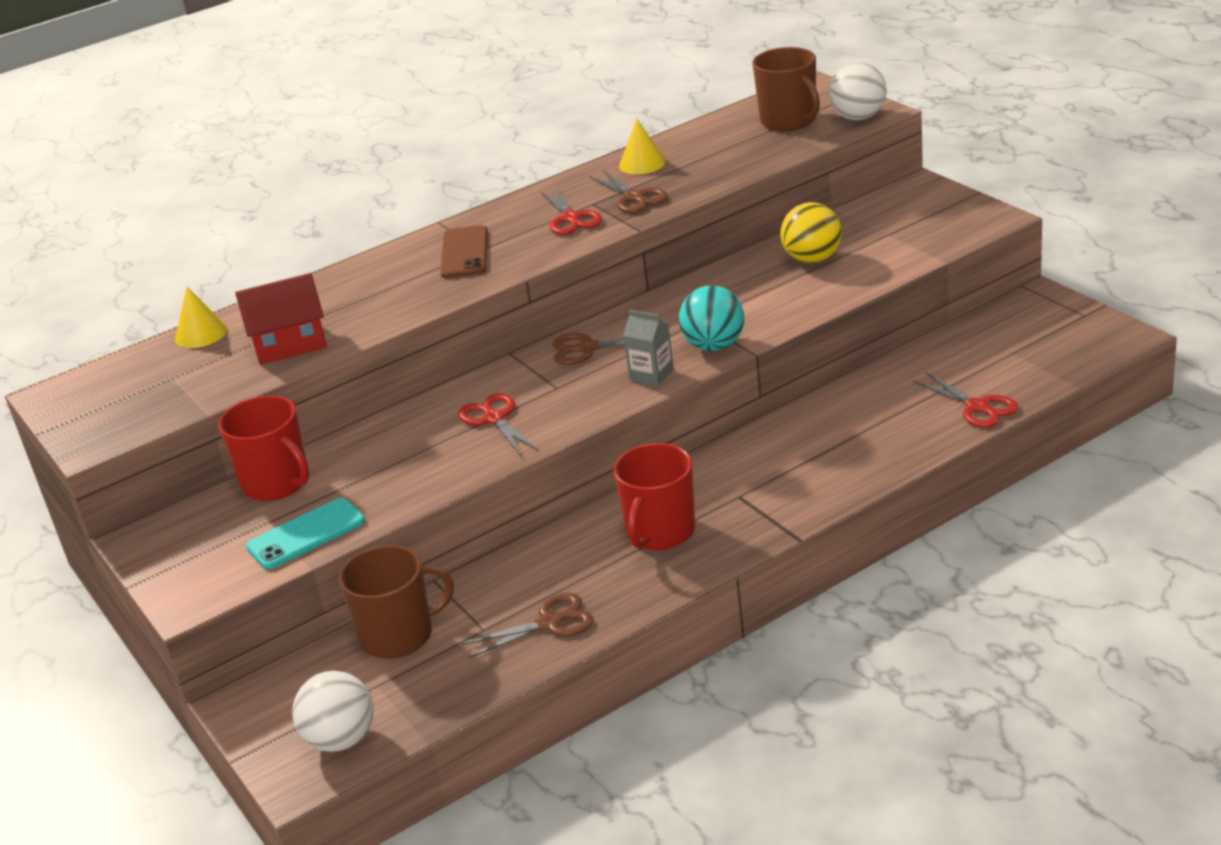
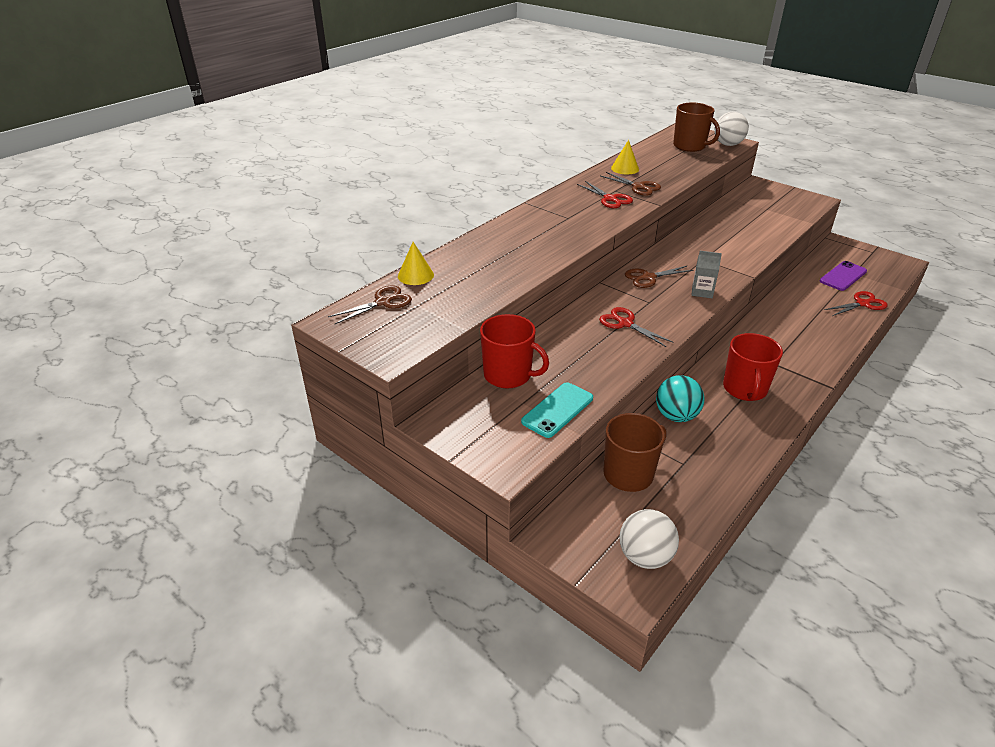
camera: 20 degrees left, 5 degrees up
(289, 344) = (487, 280): red house -> none
(465, 253) = (559, 220): brown phone -> none
(550, 623) = (723, 455): brown scissors -> brown scissors (383, 302)
(714, 346) = (725, 273): turquoise ball -> turquoise ball (676, 416)
(812, 259) = (737, 223): yellow ball -> none
(978, 407) = (863, 304): red scissors -> red scissors turned 60 degrees counterclockwise
(987, 357) = (843, 276): none -> purple phone

